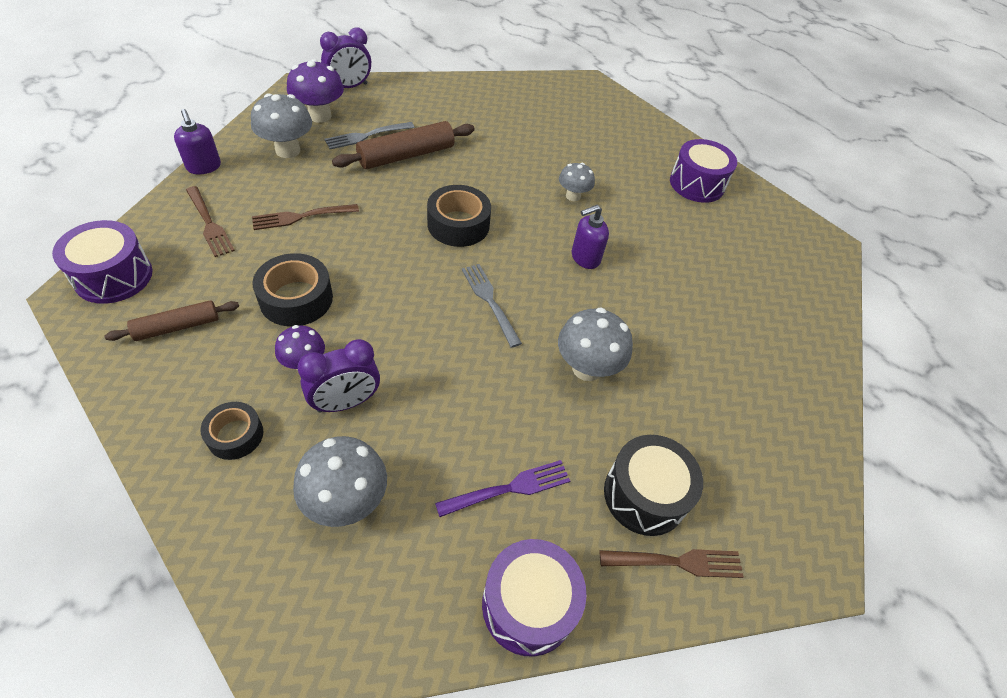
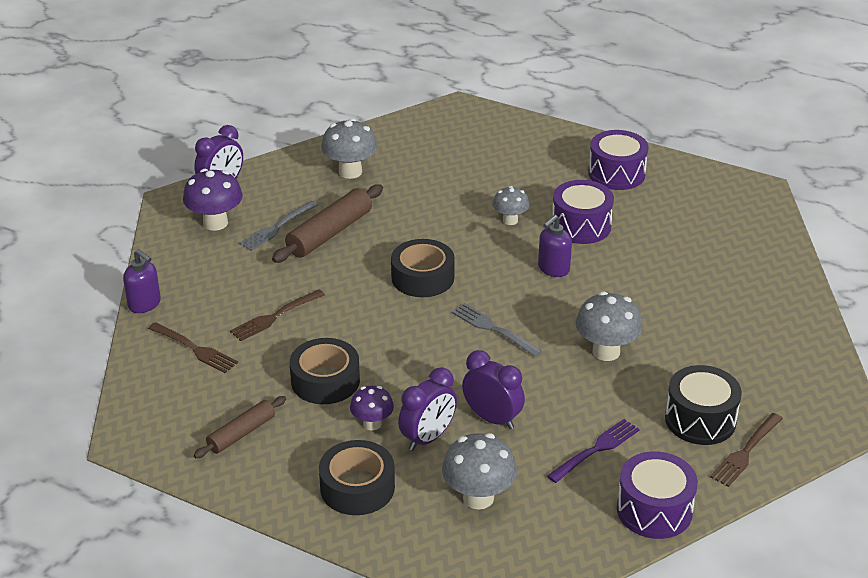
camera: 15 degrees left, 15 degrees down
(113, 276) = (149, 416): purple drum -> purple drum (581, 226)
(235, 435) = (357, 487): black tape -> black tape, size x1.57
(288, 150) = (212, 264): grey mushroom -> grey mushroom (350, 172)
(424, 404) = (492, 418): none -> purple clock
(677, 562) = (745, 452): brown fork -> brown fork turned 150 degrees clockwise

